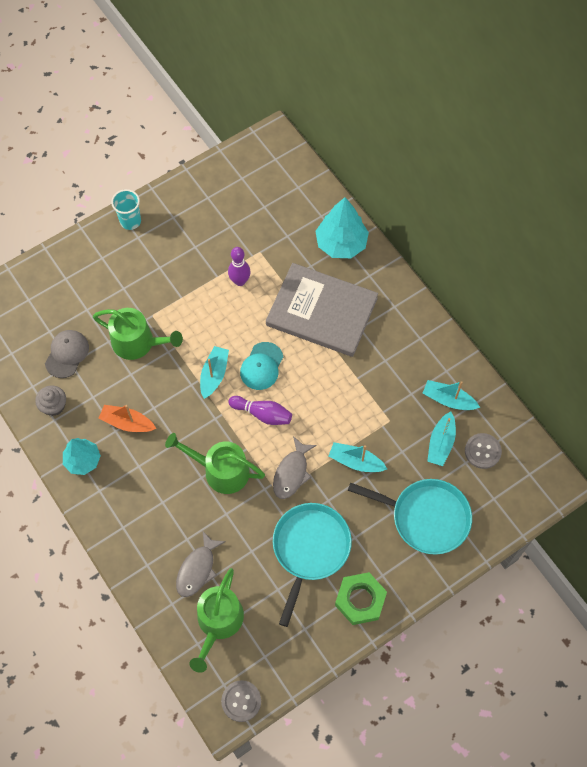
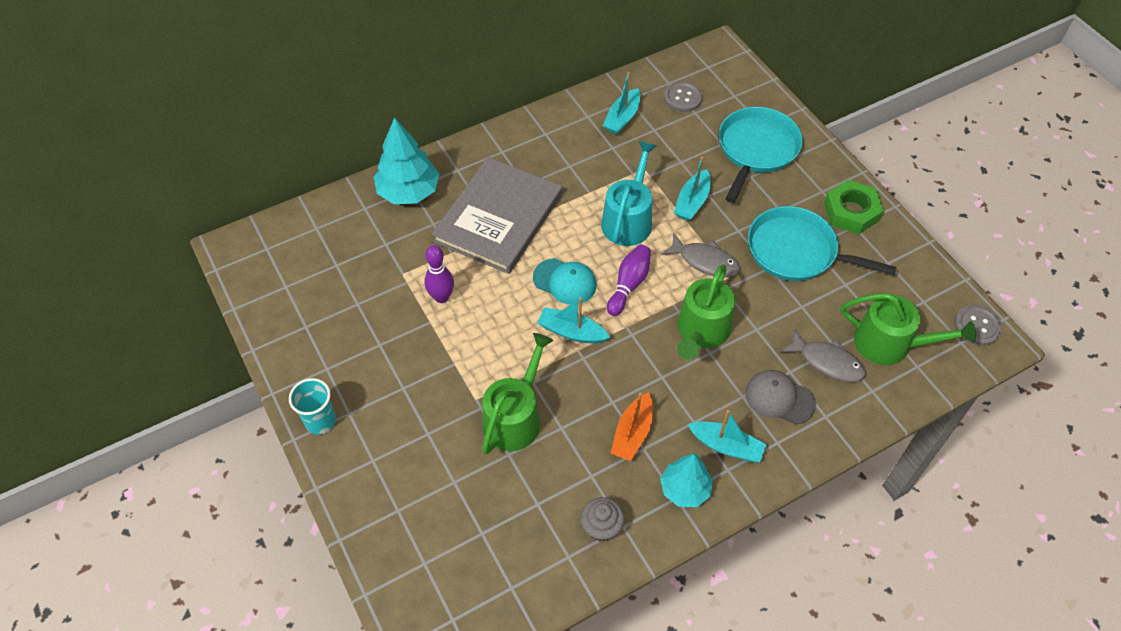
camera: 85 degrees left, 10 degrees down
(67, 354) = (522, 509): grey cap -> grey cap (779, 398)
(330, 410) = (628, 219): none -> turquoise watering can
(441, 443) = (672, 129): turquoise boat -> turquoise boat (726, 446)

